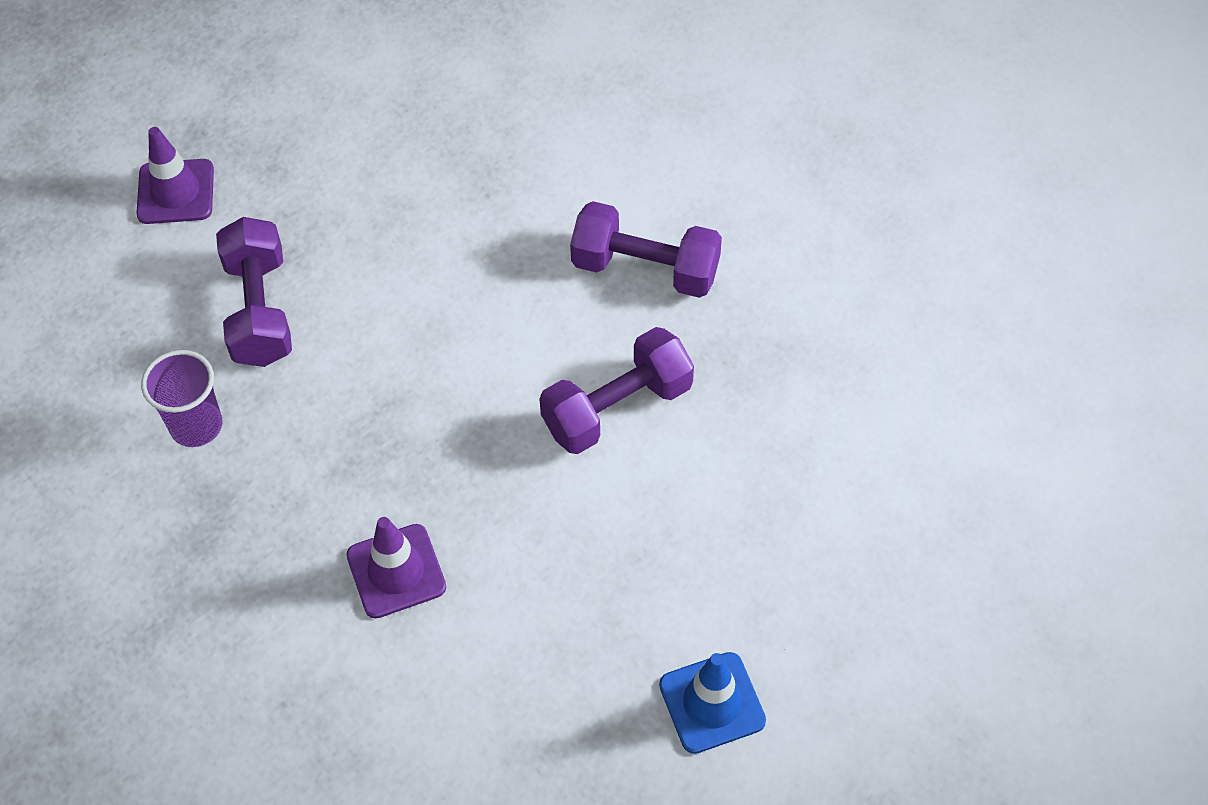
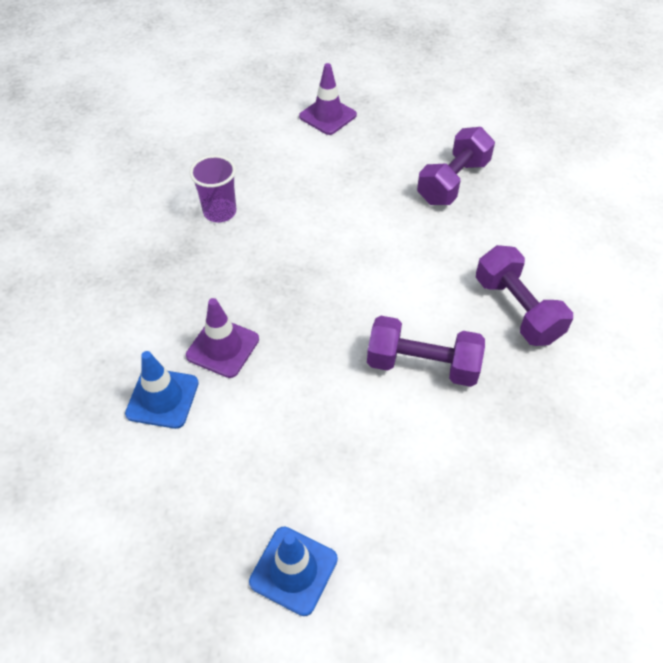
camera: 45 degrees right, 5 degrees down
(260, 310) = (304, 186): purple dumbbell -> purple dumbbell (453, 182)
(399, 678) = (162, 398): none -> blue traffic cone

